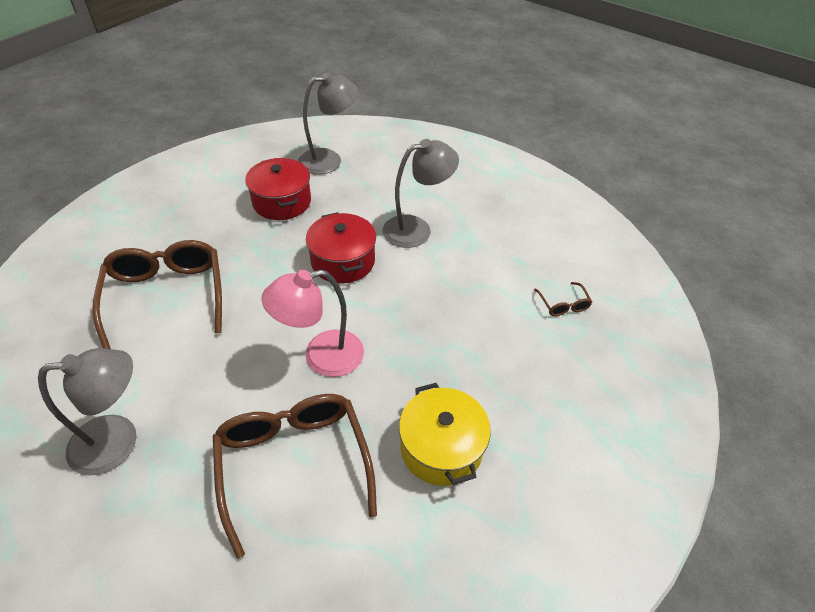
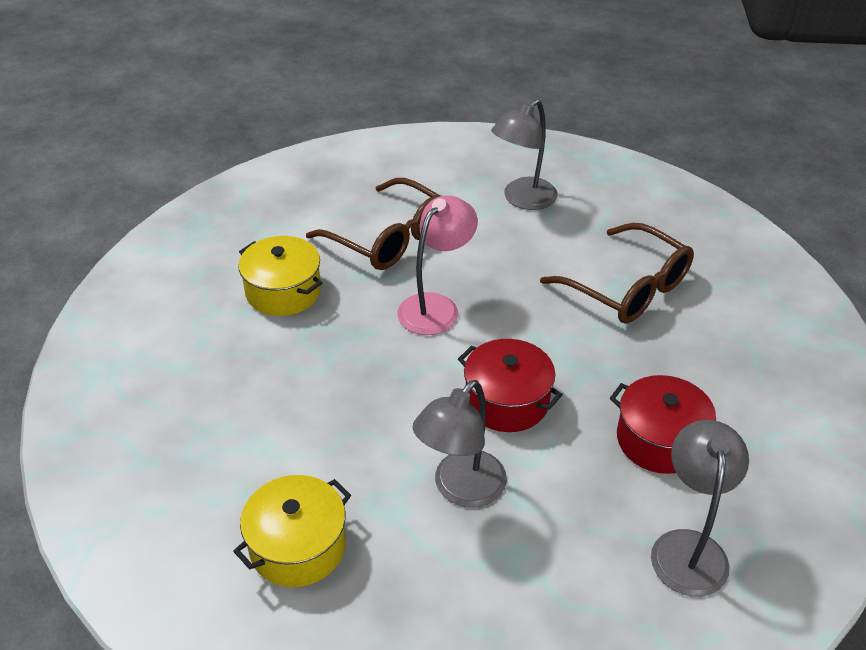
camera: 150 degrees right, 5 degrees down
(329, 160) = (688, 547): grey lamp -> grey lamp turned 150 degrees clockwise
(529, 243) = (298, 546): none -> yellow pot
(563, 304) = (219, 473): brown glasses -> none

